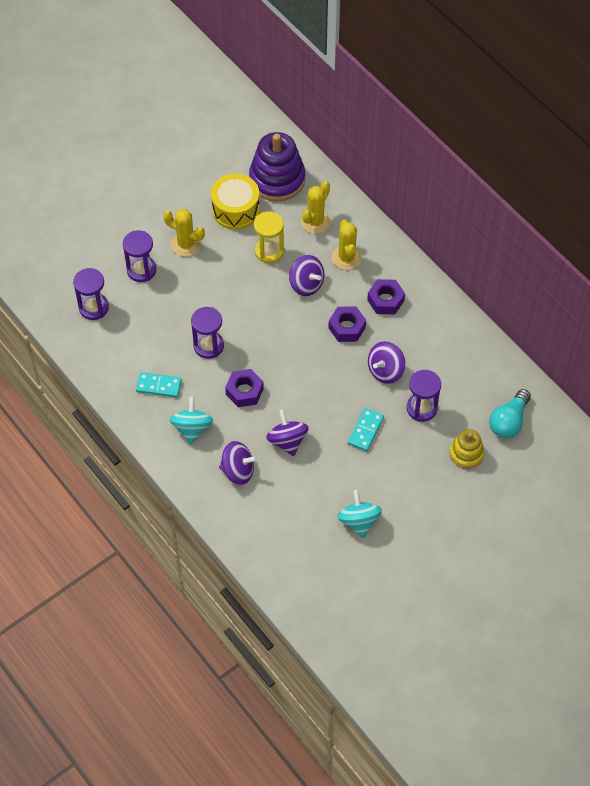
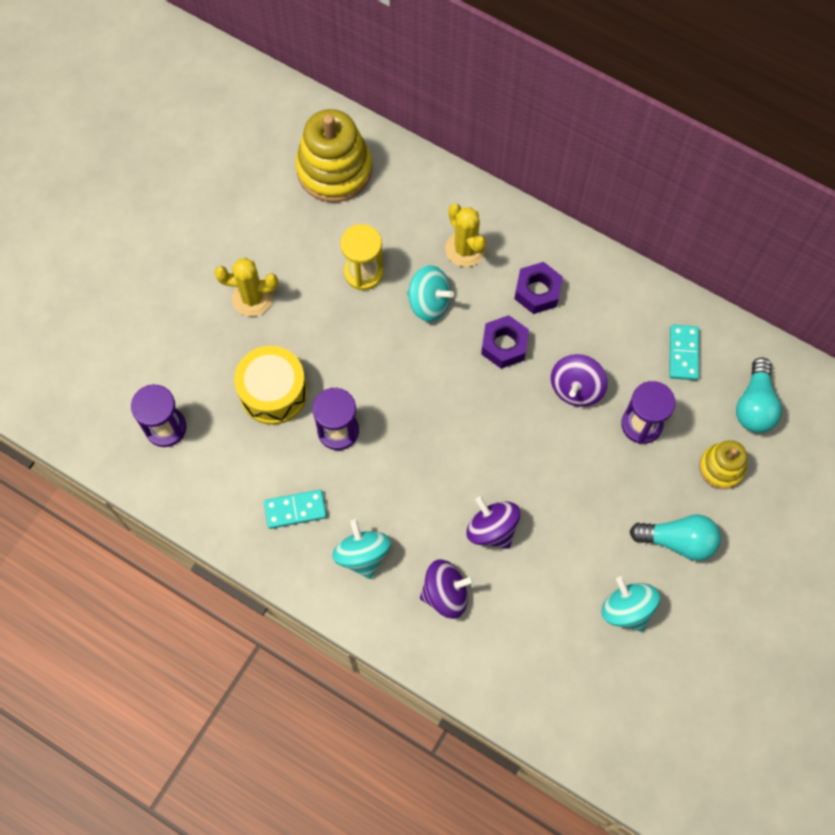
camera: 20 degrees left, 10 degrees up
(141, 270) = (208, 353): purple hourglass -> none
(236, 209) = (298, 228): yellow drum -> yellow drum (273, 392)
(244, 391) = (409, 479): purple nut -> none
(277, 179) = (334, 170): purple stacking toy -> yellow stacking toy
(306, 284) = (429, 303): purple spinning top -> turquoise spinning top
(315, 222) = (406, 212): yellow cactus -> none
(365, 430) = (584, 480): turquoise domino -> turquoise domino (683, 353)
(414, 490) = (678, 540): none -> turquoise light bulb

